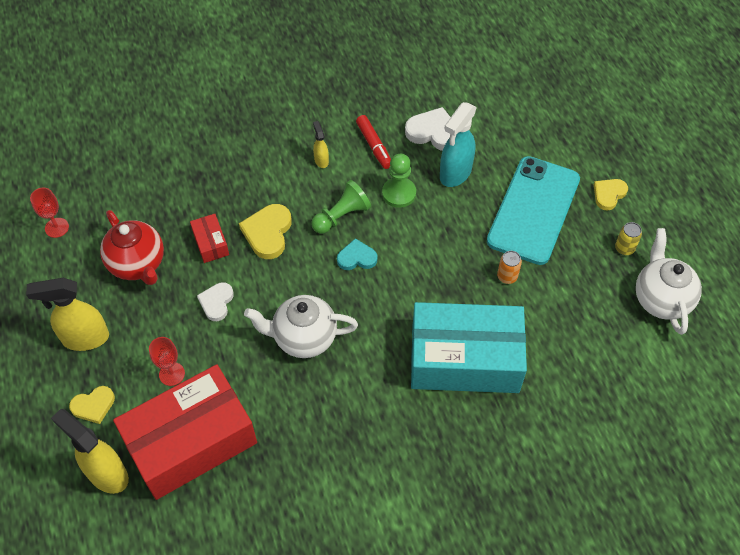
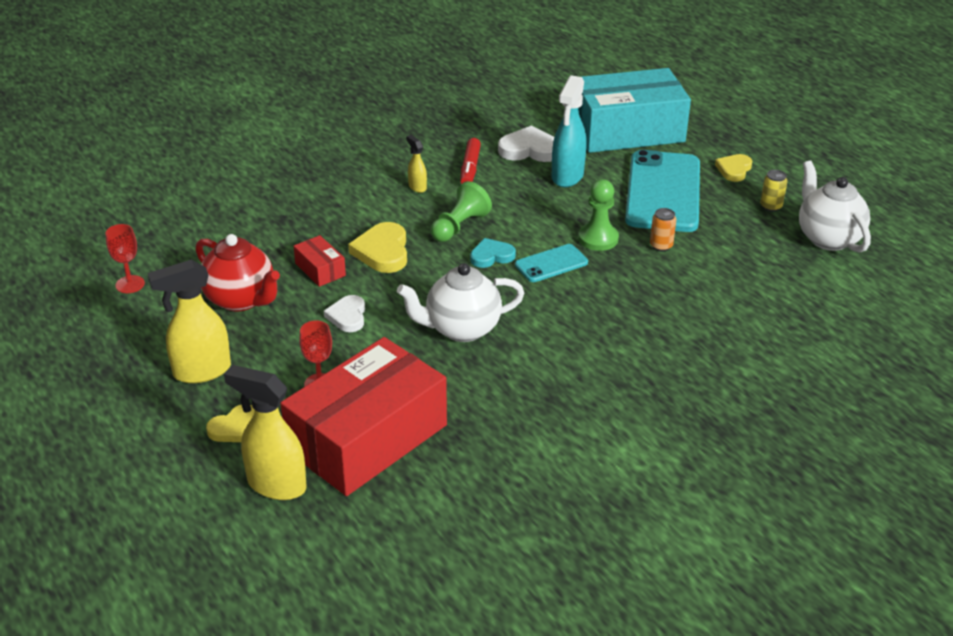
camera: 15 degrees left, 20 degrees down
(374, 146) = (470, 168): red marker -> red marker turned 45 degrees clockwise
(399, 193) = (514, 200): green pawn -> green pawn (598, 239)
(404, 278) = (551, 264): none -> turquoise phone
(465, 359) = (648, 317): turquoise box -> turquoise box (627, 131)

